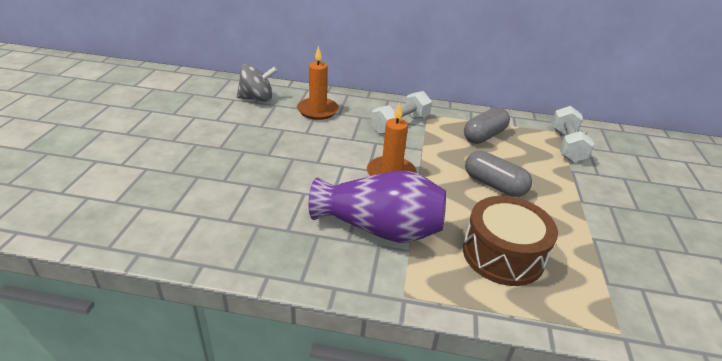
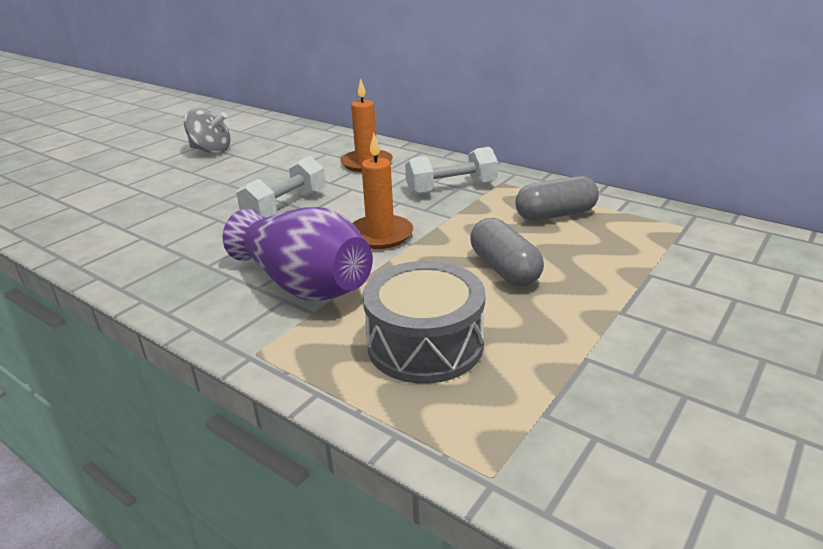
camera: 30 degrees right, 5 degrees down
(257, 98) = (313, 145): grey spinning top -> grey spinning top (211, 150)
(503, 254) = (425, 344): brown drum -> grey drum
(566, 145) = (677, 244): white dumbbell -> white dumbbell (285, 206)

